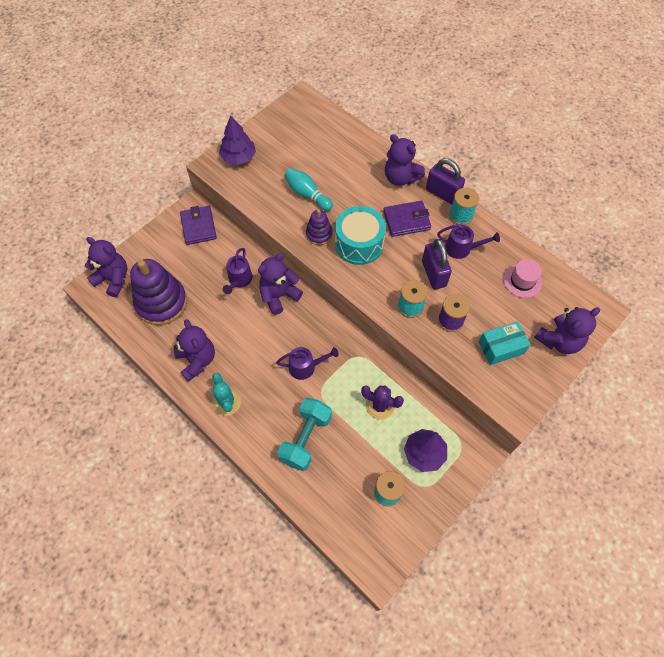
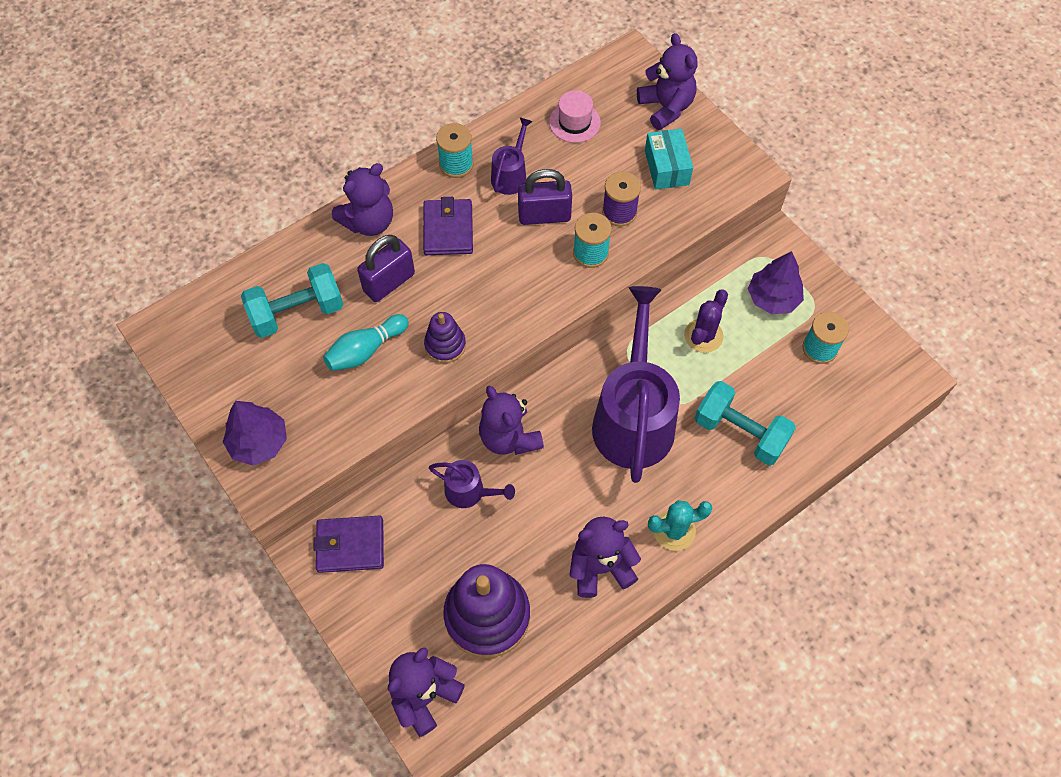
camera: 80 degrees left, 0 degrees up
(306, 367) = (633, 417): purple watering can -> purple watering can, size x2.19
(326, 156) = (297, 312): none -> turquoise dumbbell
(359, 244) = (474, 296): turquoise drum -> none
(442, 193) = (412, 177): purple padlock -> purple padlock (389, 282)

